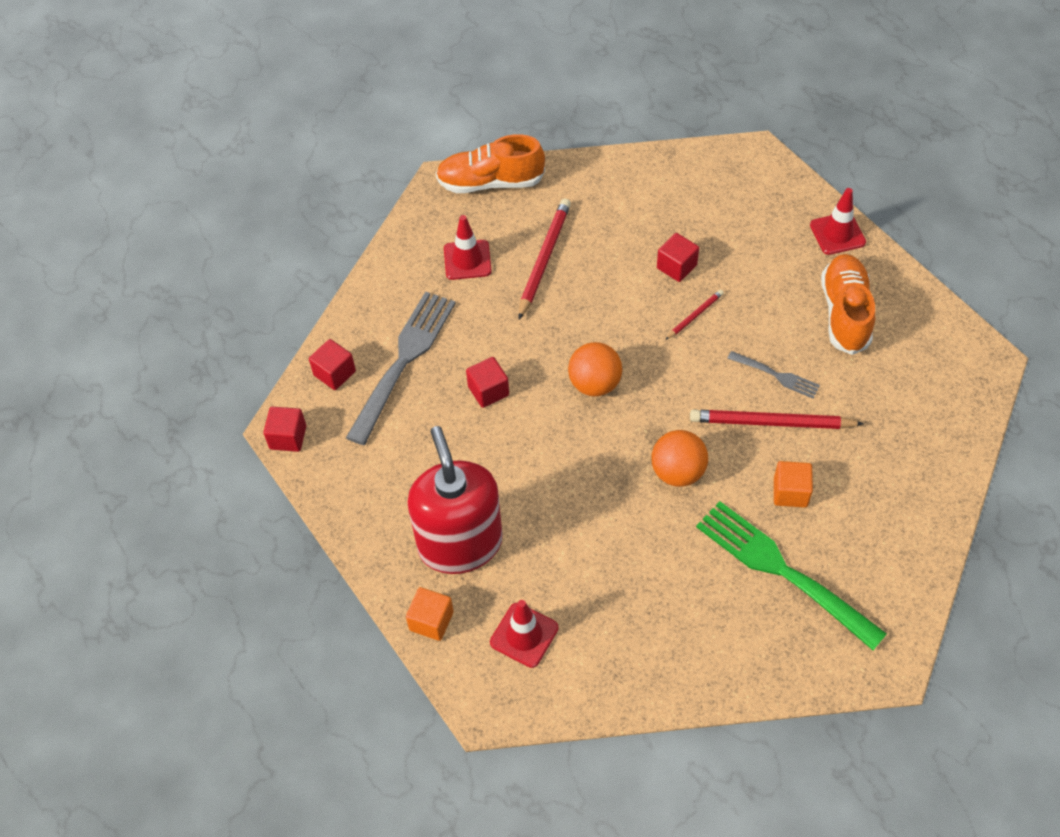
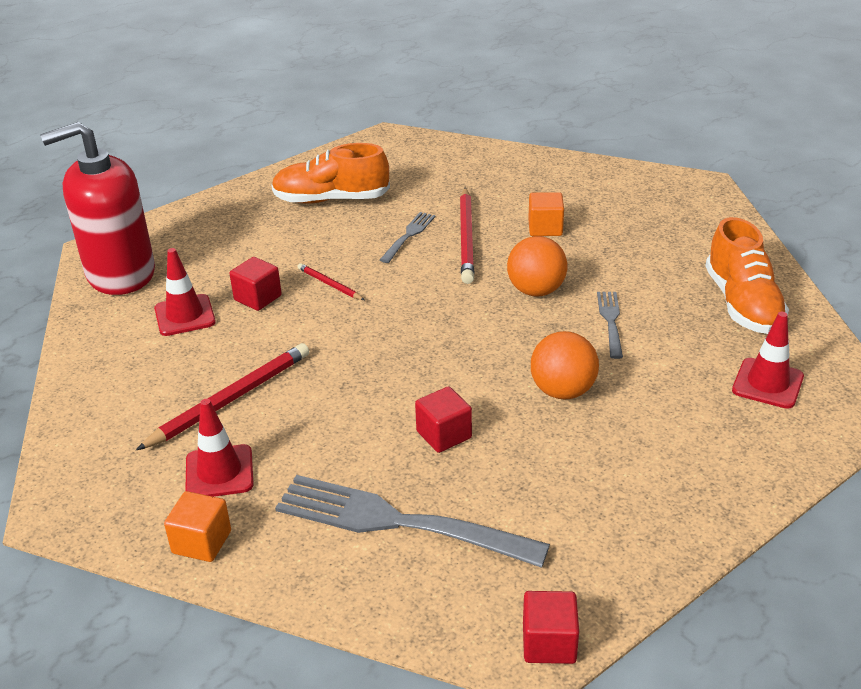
camera: 95 degrees left, 20 degrees down
(334, 373) = (424, 600): red cube -> none
(431, 621) = (783, 457): orange cube -> orange cube (202, 542)
(460, 544) = (672, 442): red soap dispenser -> red soap dispenser (120, 274)
(490, 182) = (75, 460): orange shoe -> orange shoe (742, 304)
(544, 259) = (230, 400): red pencil -> red pencil turned 120 degrees clockwise
(594, 384) = (427, 350): orange ball -> orange ball (562, 391)
(624, 526) = (611, 322): none -> grey fork
(784, 571) = (631, 231): green fork -> none
(837, 234) = (228, 202): red traffic cone -> red traffic cone (185, 315)

